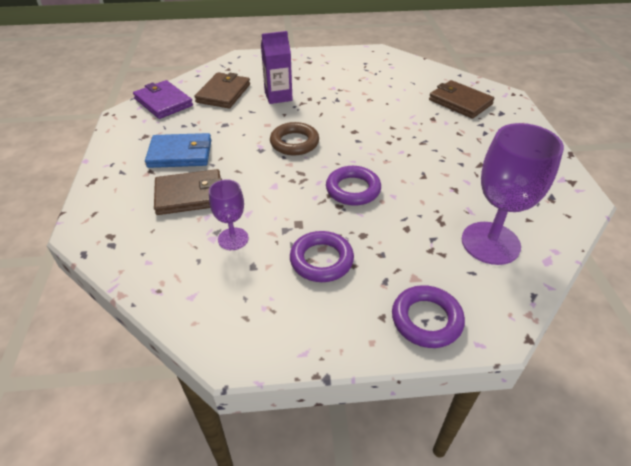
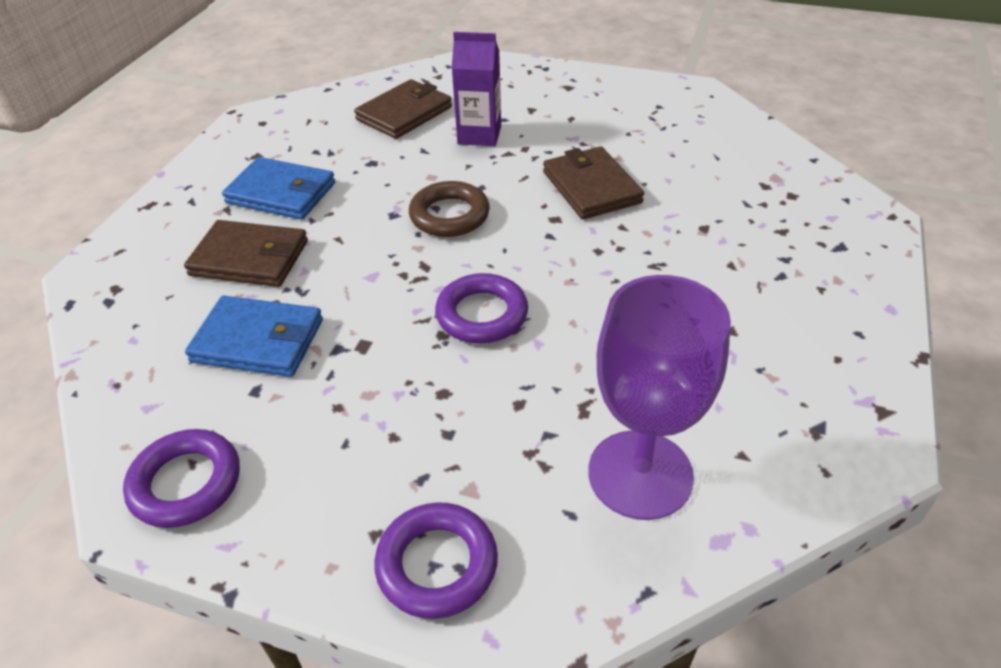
camera: 25 degrees right, 0 degrees up
(163, 102) = (314, 110): purple wallet -> none
(233, 239) = (258, 340): purple goblet -> blue wallet
(321, 260) = (353, 413): purple ring -> purple ring (186, 483)
(460, 102) = (776, 209): brown wallet -> brown wallet (591, 187)

